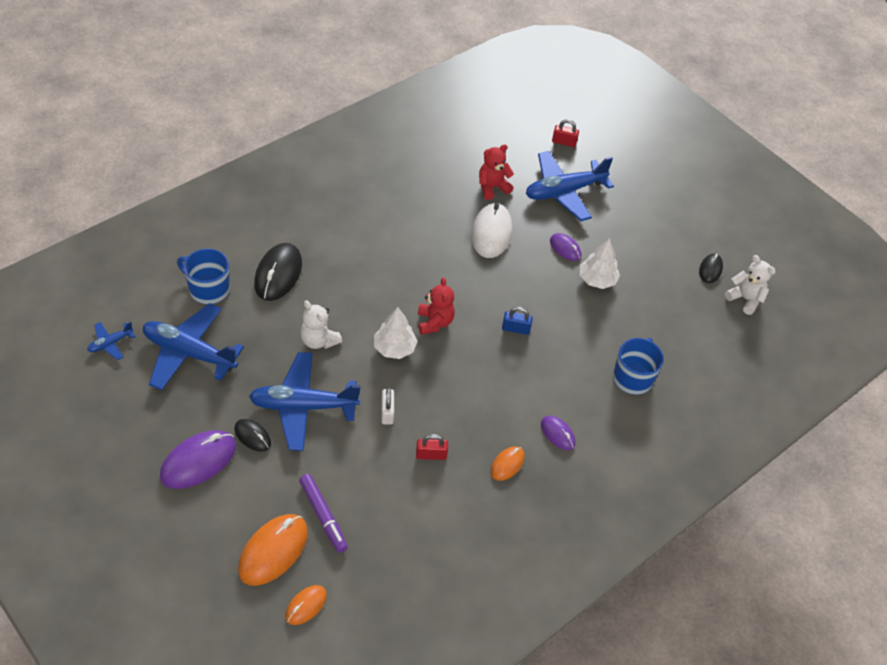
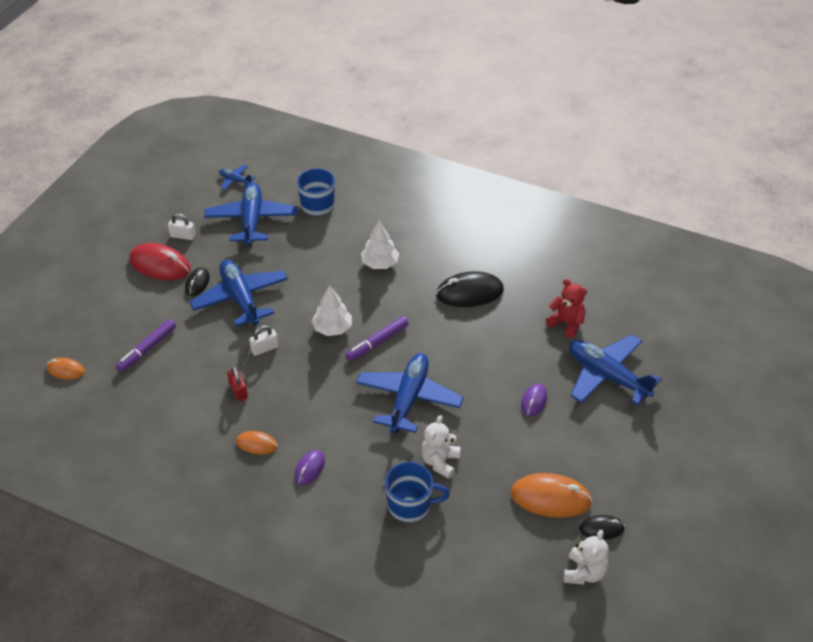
camera: 70 degrees right, 5 degrees down
(166, 424) = (183, 236): none -> white padlock
(198, 461) = (160, 265): purple mouse -> red mouse
(273, 551) = (104, 334): orange mouse -> orange mouse (550, 498)
(278, 274) = (360, 234): black mouse -> black mouse (469, 293)
(319, 340) = (310, 282): white teddy bear -> white teddy bear (440, 461)
(434, 322) = (377, 342): red teddy bear -> purple marker
(491, 233) = (509, 342): white mouse -> none
(515, 329) = (408, 399): blue padlock -> blue plane
(564, 142) = (675, 353): red padlock -> none
(597, 280) = (512, 438): white tree -> white tree (380, 263)

